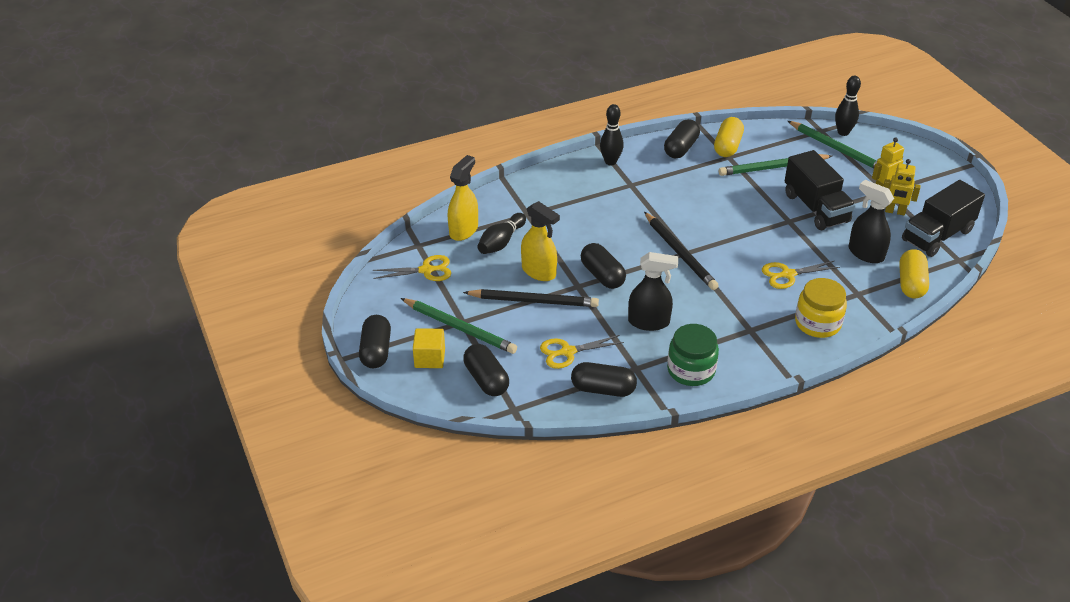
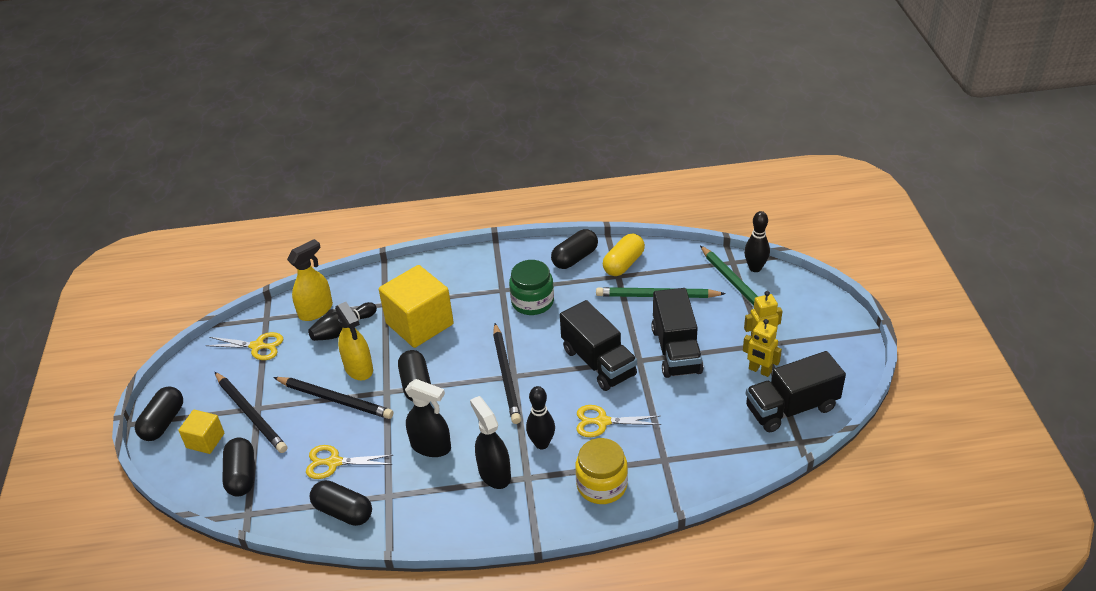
camera: 20 degrees right, 0 degrees up
(460, 328) = (251, 414): green pencil -> black pencil
(572, 225) = (419, 324): none -> yellow cube
(610, 162) = (496, 261): black bowling pin -> black bowling pin (542, 443)
(691, 370) = (441, 510): green jar -> green jar (532, 302)
(755, 229) = (598, 362): none -> black truck
(865, 253) = (699, 414): black spray bottle -> black spray bottle (494, 473)
(911, 283) = (729, 459): yellow capsule -> none

